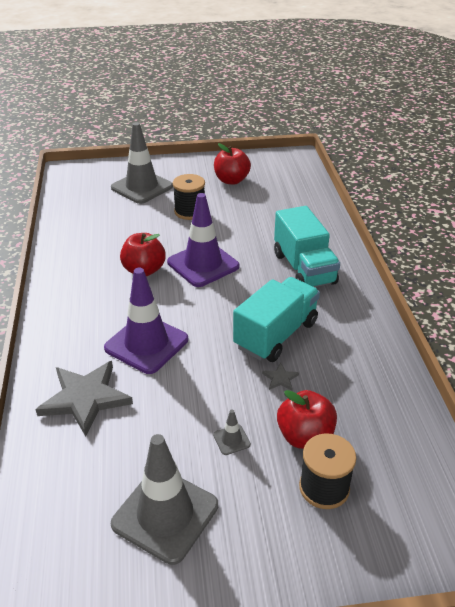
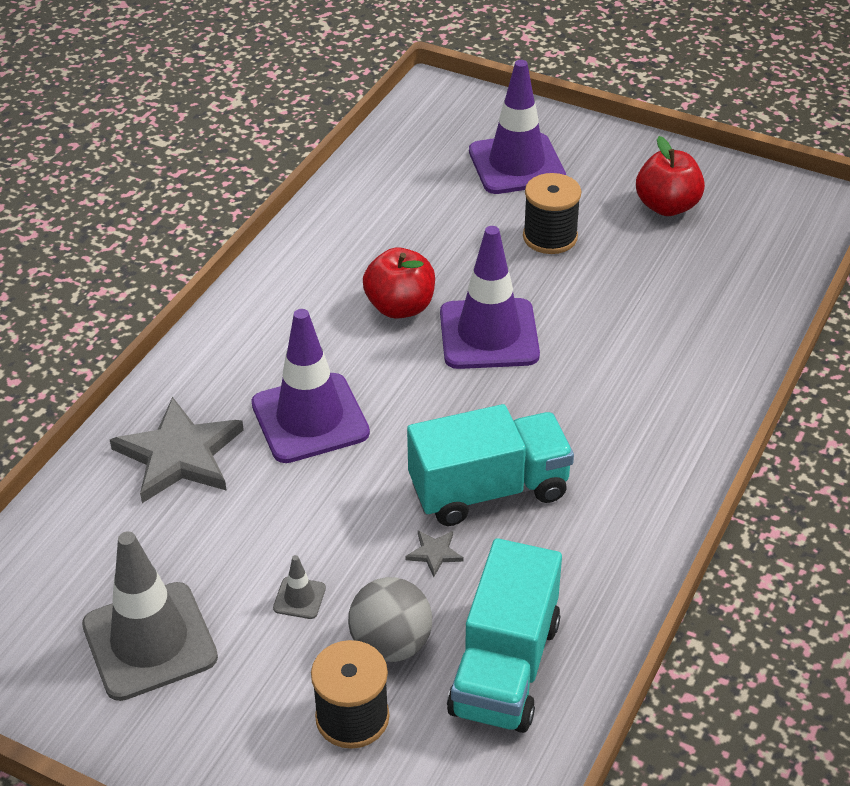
camera: 35 degrees right, 5 degrees up
(142, 187) = (516, 164): grey traffic cone -> purple traffic cone
(304, 268) = (631, 408): turquoise truck -> turquoise truck (505, 667)
(305, 436) = (391, 644): red apple -> grey ball

